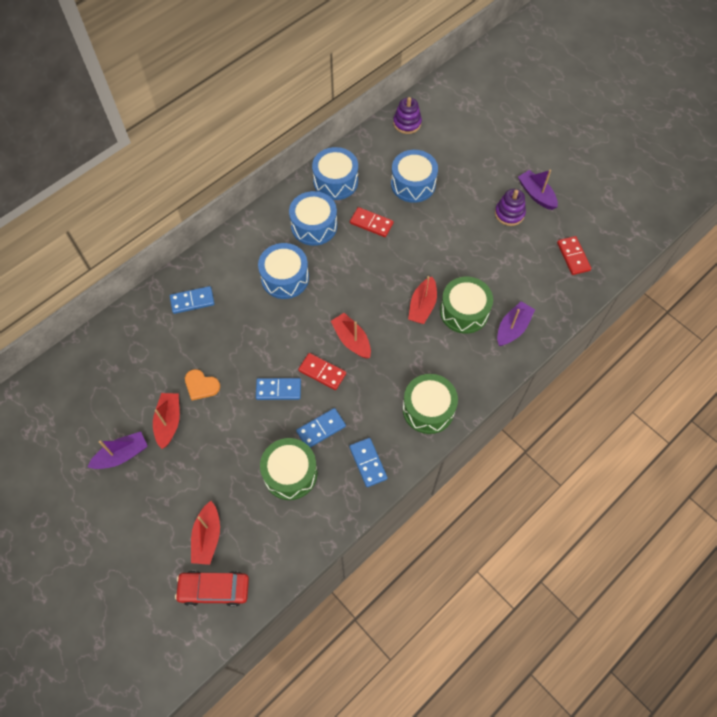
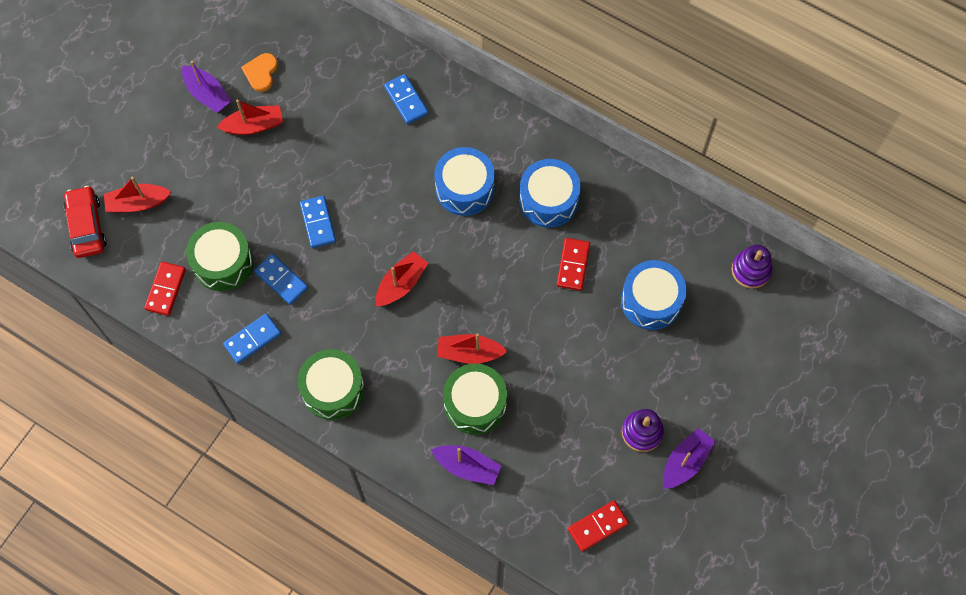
camera: 75 degrees right, 5 degrees up
(201, 385) = (304, 143): orange heart -> orange heart (261, 72)
(322, 372) = (351, 263): red domino -> red domino (166, 289)
(335, 181) = (624, 207): blue drum -> none

